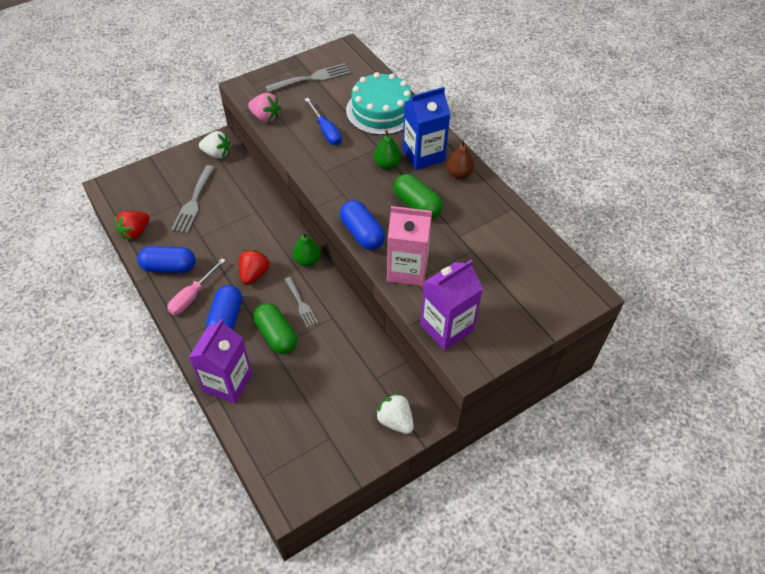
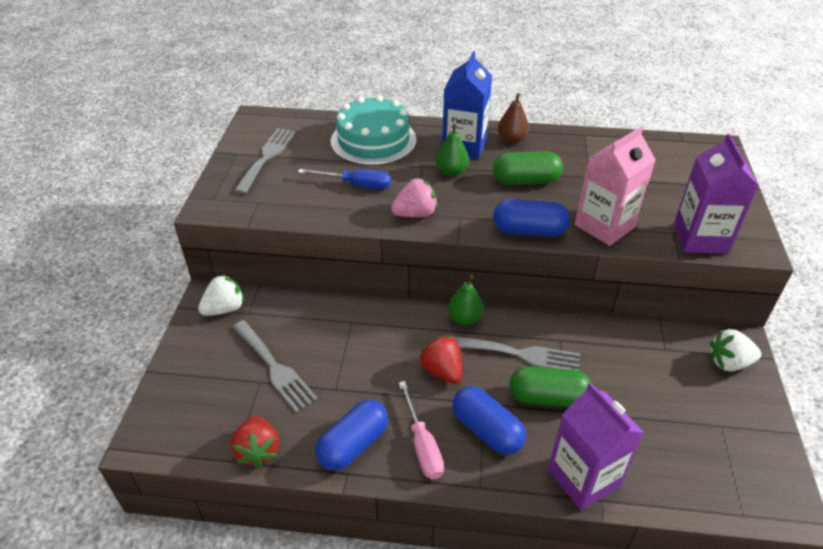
camera: 50 degrees left, 10 degrees down
(265, 117) = (280, 214): pink strawberry -> pink strawberry (415, 214)
(301, 304) = (521, 354): grey fork -> grey fork, size x1.56

